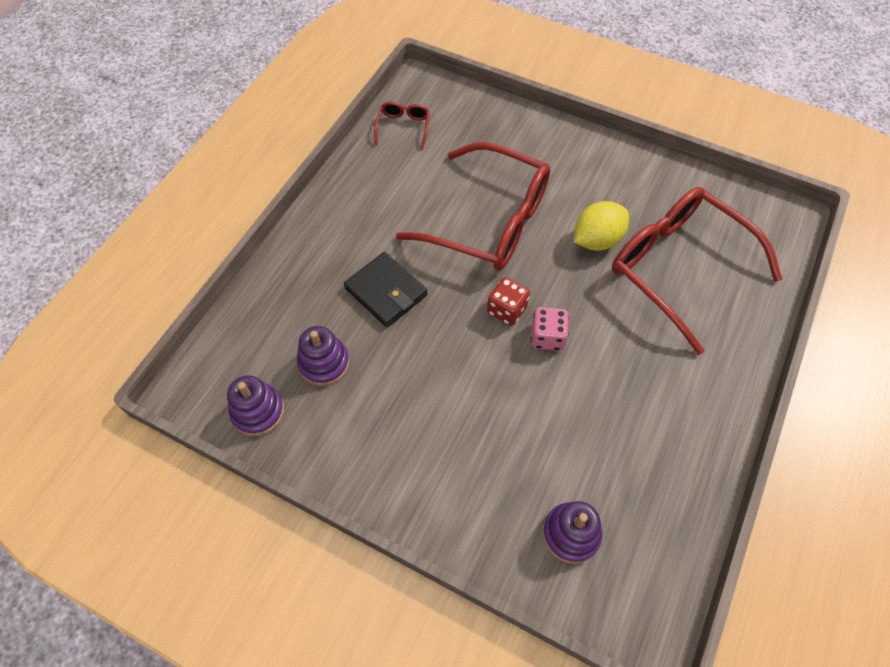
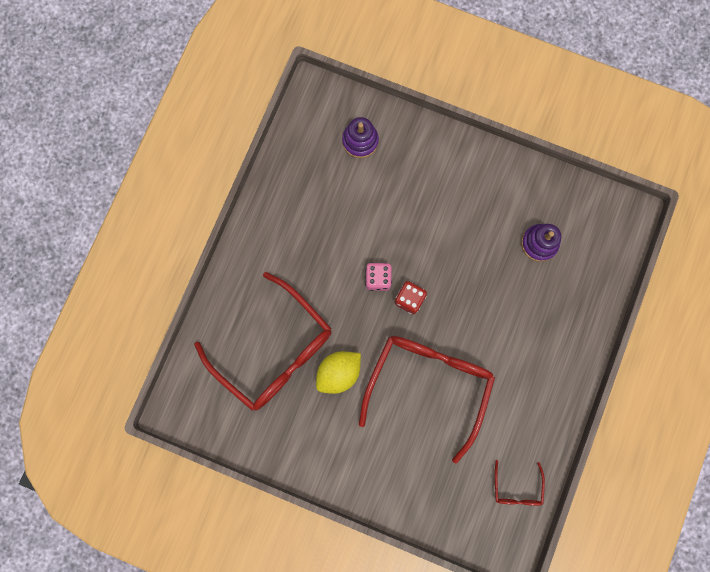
camera: 175 degrees right, 20 degrees up
(258, 411) = (577, 203): purple stacking toy -> none
(386, 292) = (504, 307): black wallet -> none
(489, 221) = (428, 384): red glasses -> red glasses turned 90 degrees clockwise

